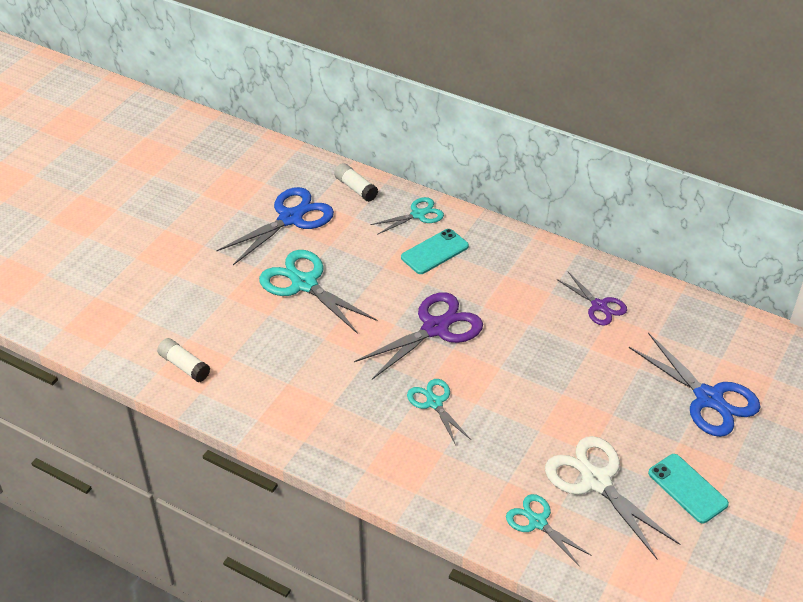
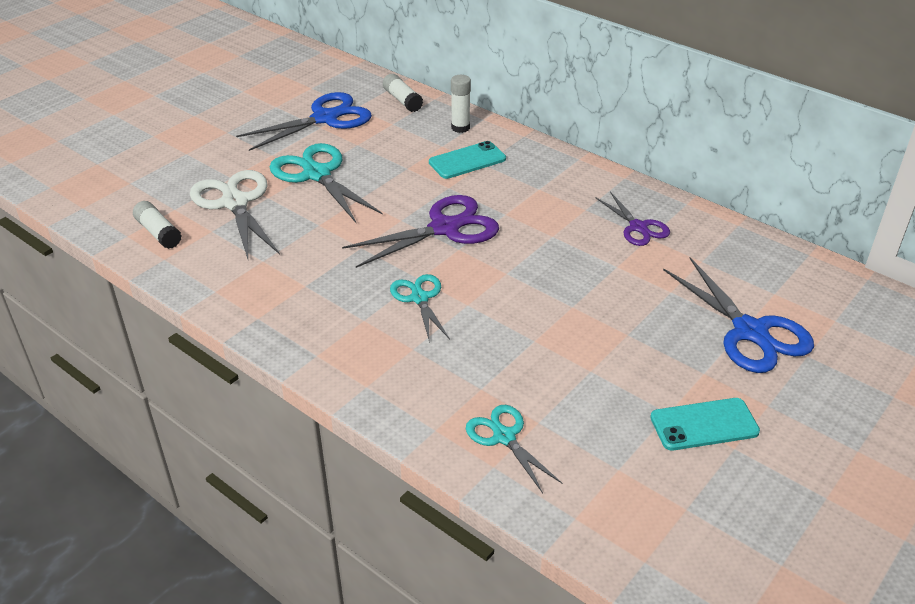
camera: 10 degrees right, 5 degrees down
(418, 214) = (460, 127): turquoise scissors -> white glue stick
(596, 481) = (589, 401): white scissors -> white scissors (235, 203)
(687, 488) = (704, 424): turquoise phone -> turquoise phone turned 75 degrees counterclockwise

